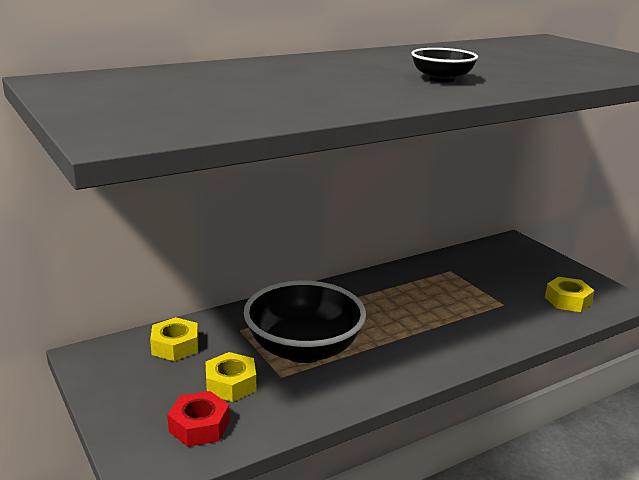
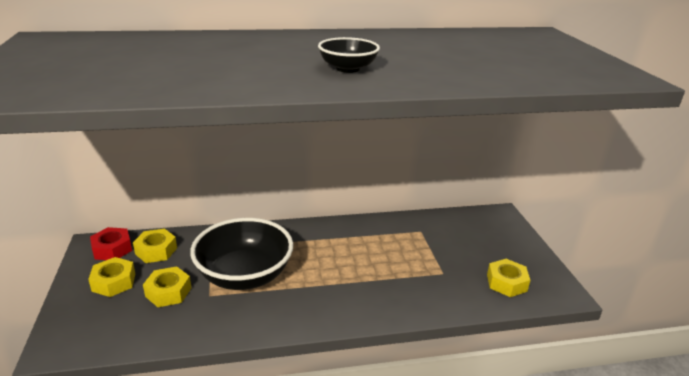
camera: 20 degrees right, 5 degrees up
(153, 389) = (114, 282): none -> yellow nut
(199, 426) = (119, 321): red nut -> red nut (112, 249)

